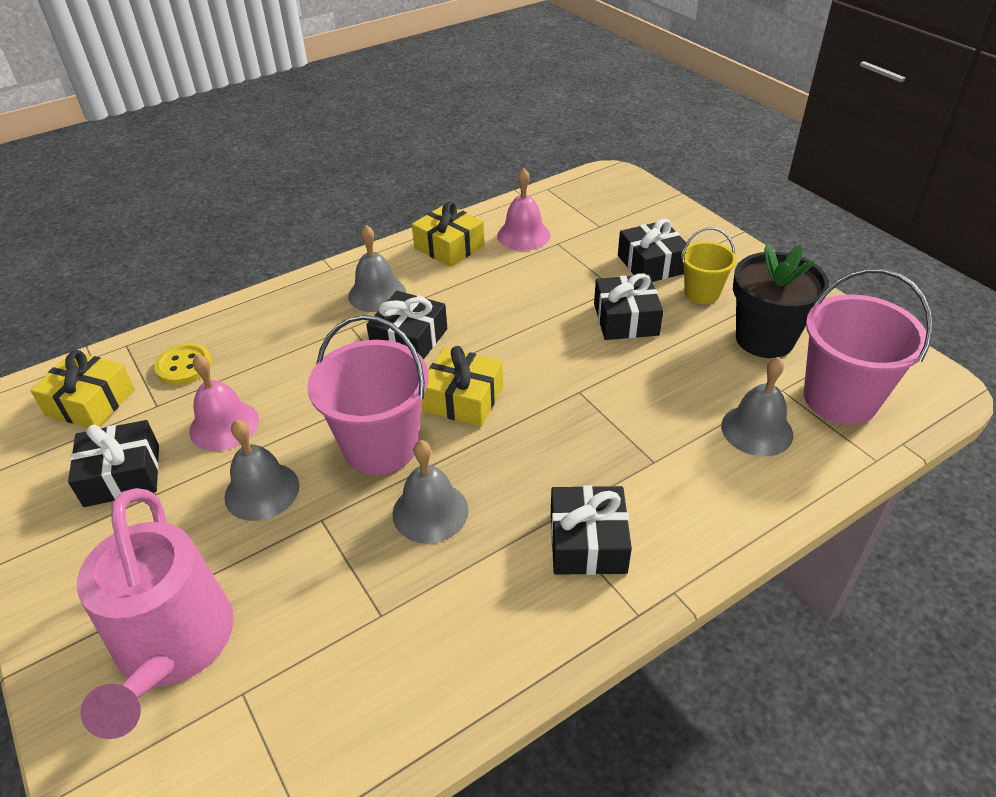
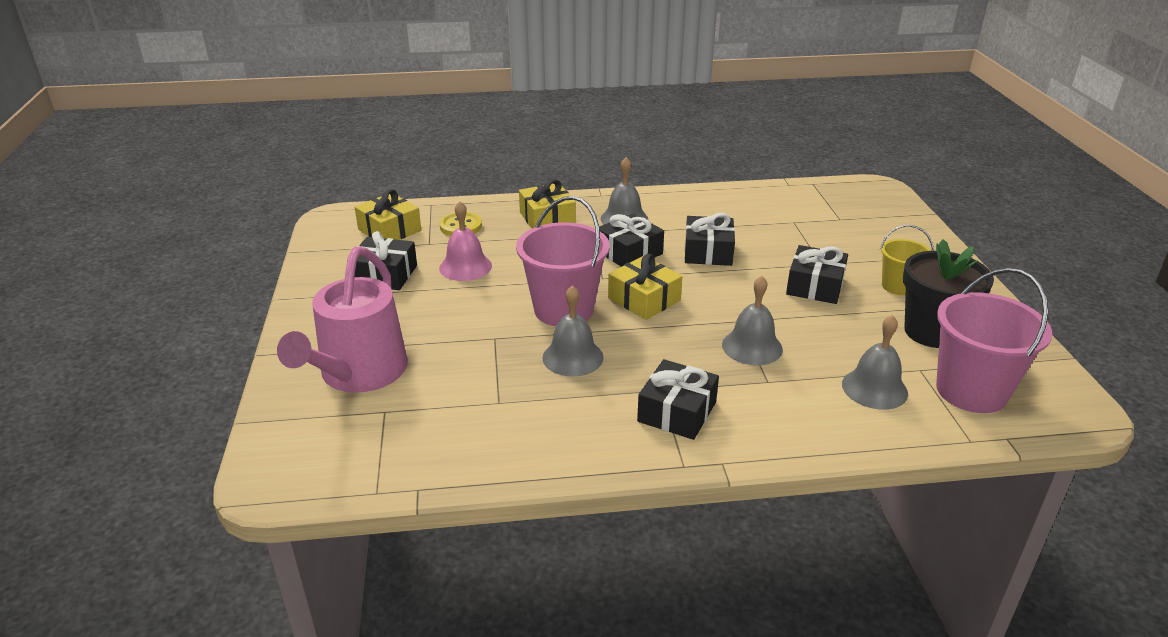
camera: 25 degrees right, 10 degrees down
(262, 491) = (466, 310): grey bell -> grey bell (752, 347)
(449, 247) = (701, 203): yellow gift -> yellow gift (547, 218)
(523, 235) = (768, 210): pink bell -> none
(652, 264) = (867, 256): black gift -> black gift (708, 252)

